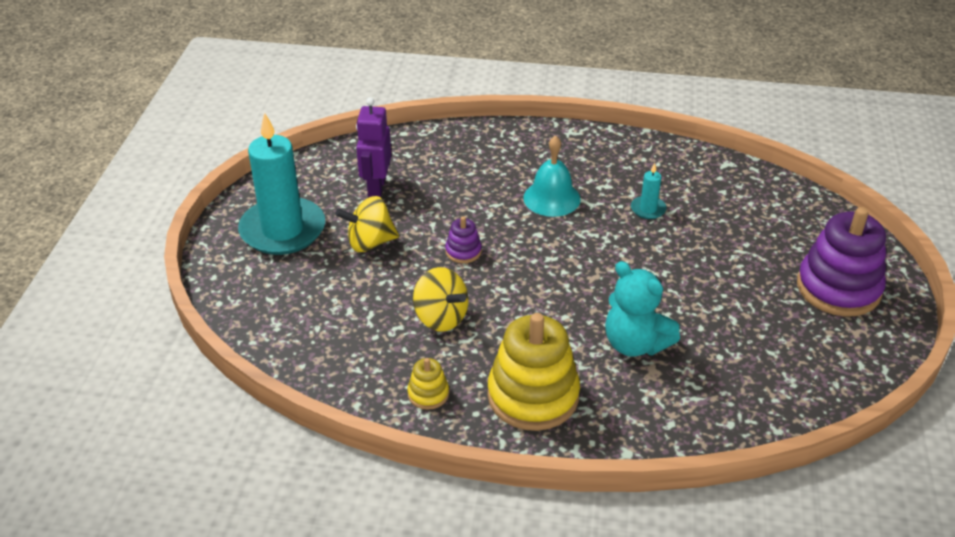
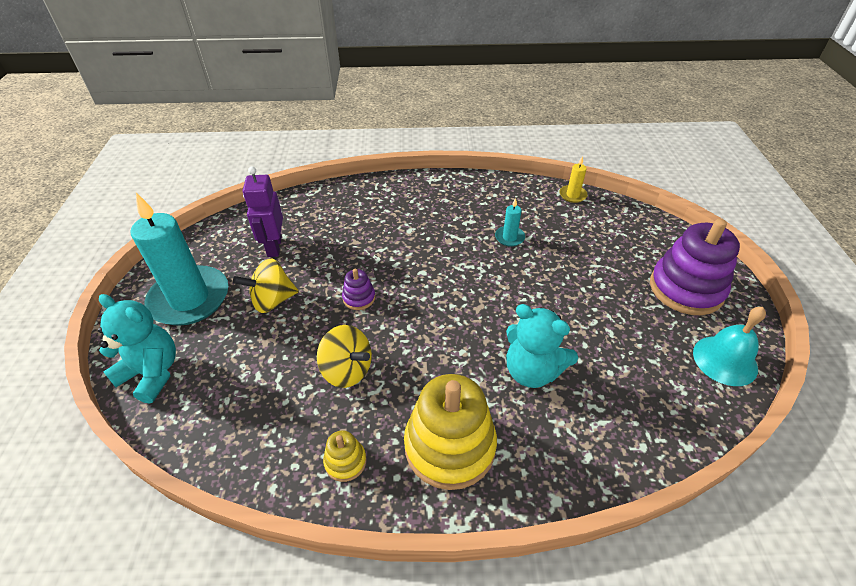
camera: 10 degrees left, 5 degrees up
(244, 295) = (152, 373): none -> turquoise teddy bear
(551, 198) = (427, 237): turquoise bell -> turquoise bell (725, 360)
(739, 170) = (572, 195): none -> yellow candle

